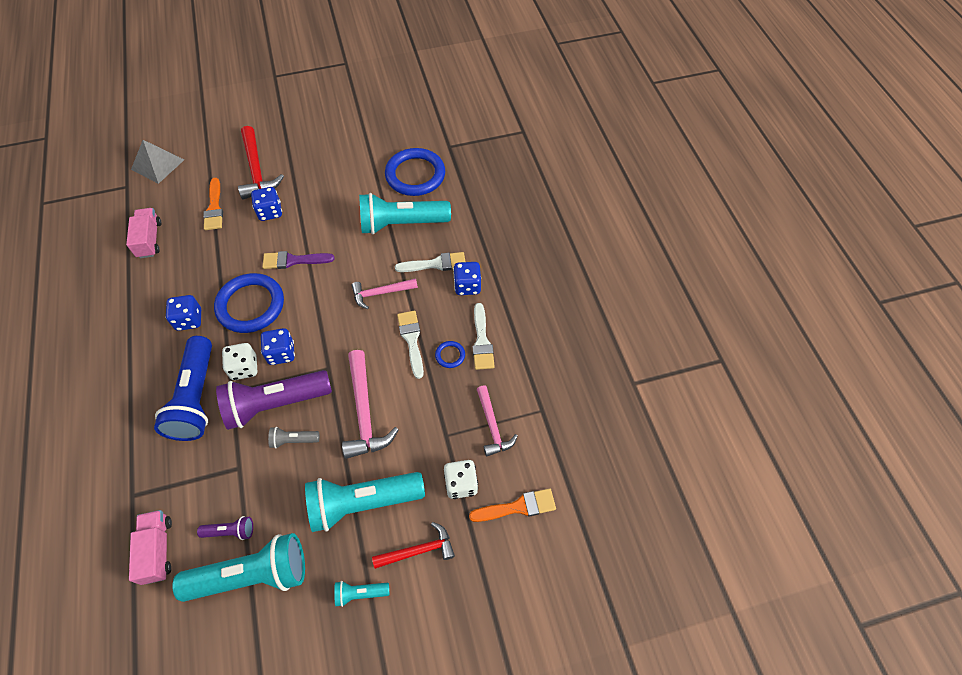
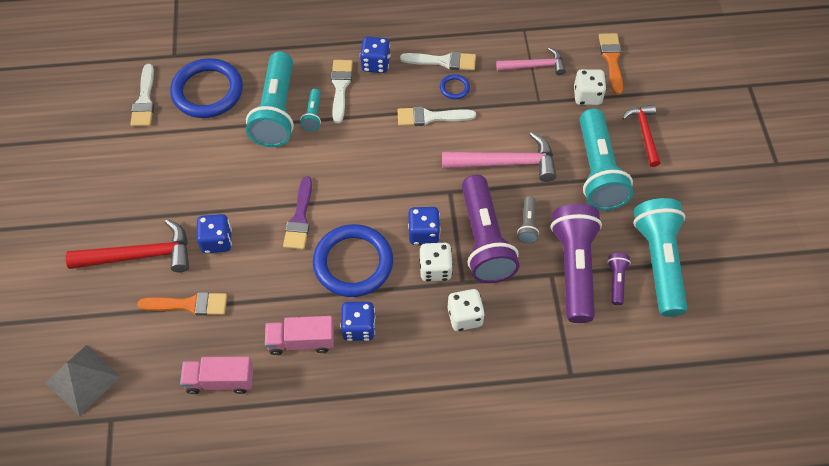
camera: 80 degrees left, 0 degrees up
(157, 550) = (630, 346): pink truck -> pink truck (301, 341)
(196, 398) = (465, 317): blue flashlight -> white dice
(245, 489) = (574, 268): none -> purple flashlight
(360, 593) = (678, 179): turquoise flashlight -> turquoise flashlight (313, 115)
(381, 293) = (366, 138): pink hammer -> none
(400, 139) = (144, 100): none -> white brush

